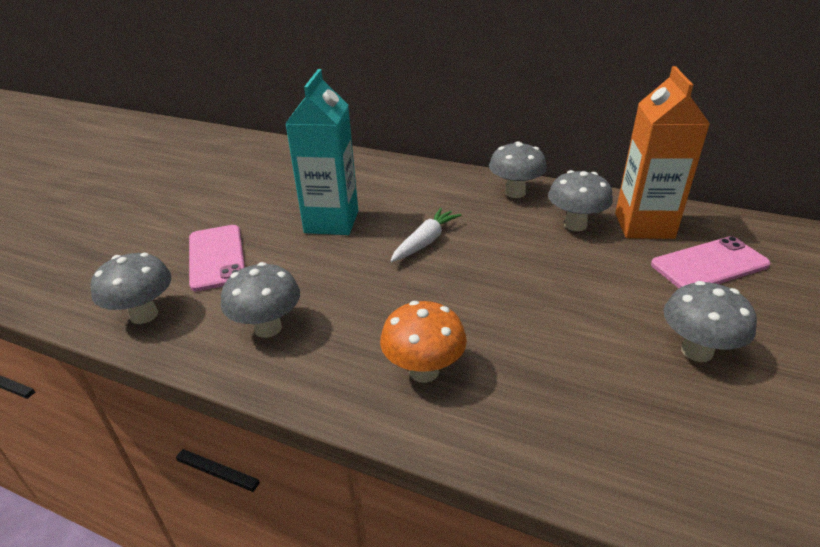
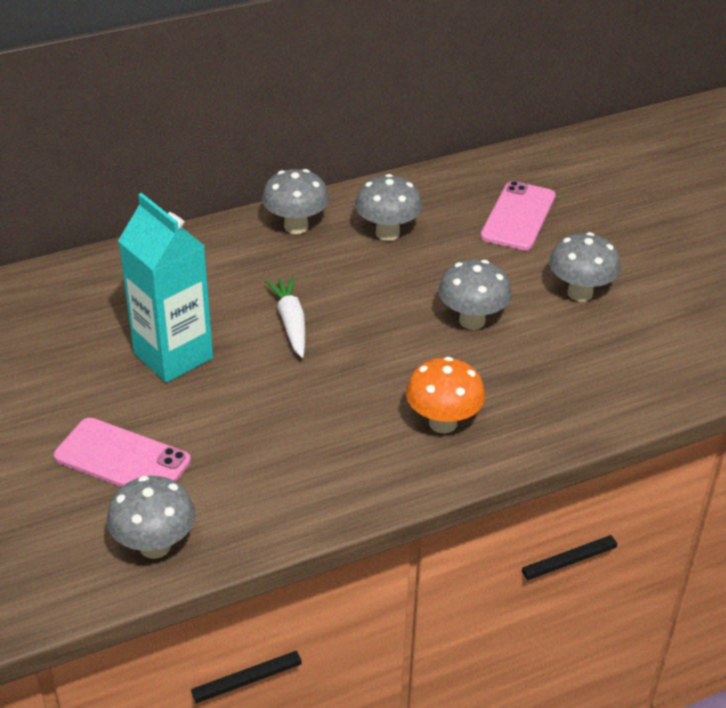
camera: 50 degrees left, 5 degrees up
(268, 328) = (283, 477): grey mushroom -> grey mushroom (472, 321)
(644, 225) = (438, 204): orange carton -> none

